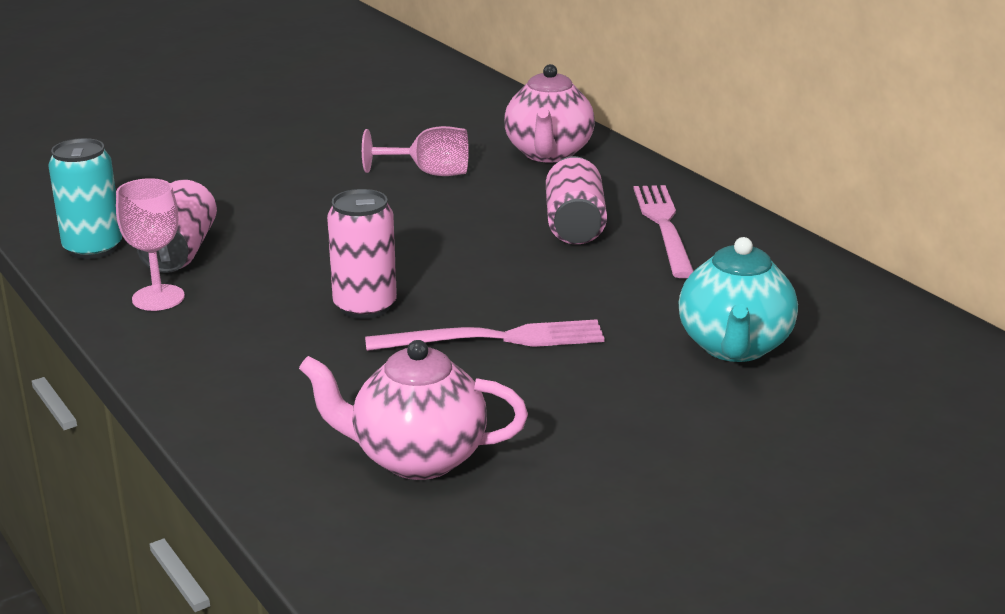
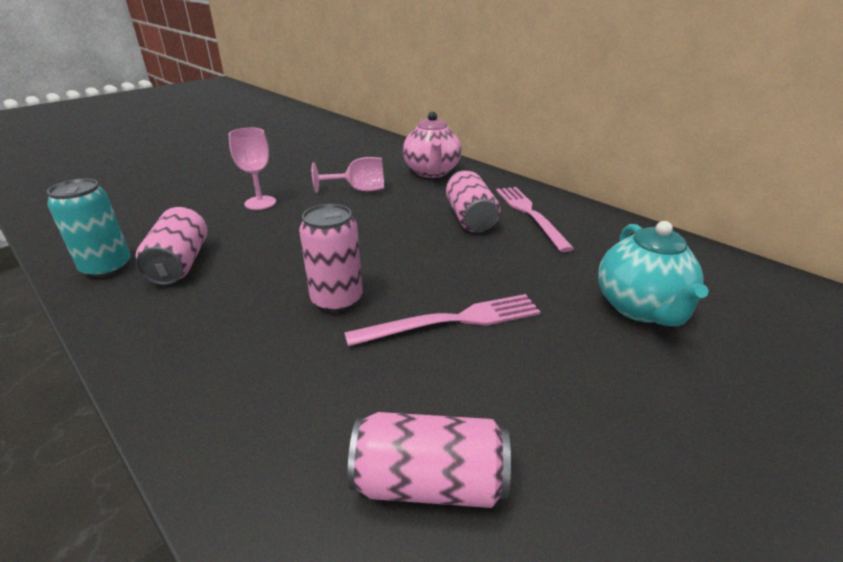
camera: 10 degrees left, 5 degrees up
(158, 298) = (158, 309): pink goblet -> pink goblet (260, 203)
(417, 458) = (429, 482): pink teapot -> pink can

